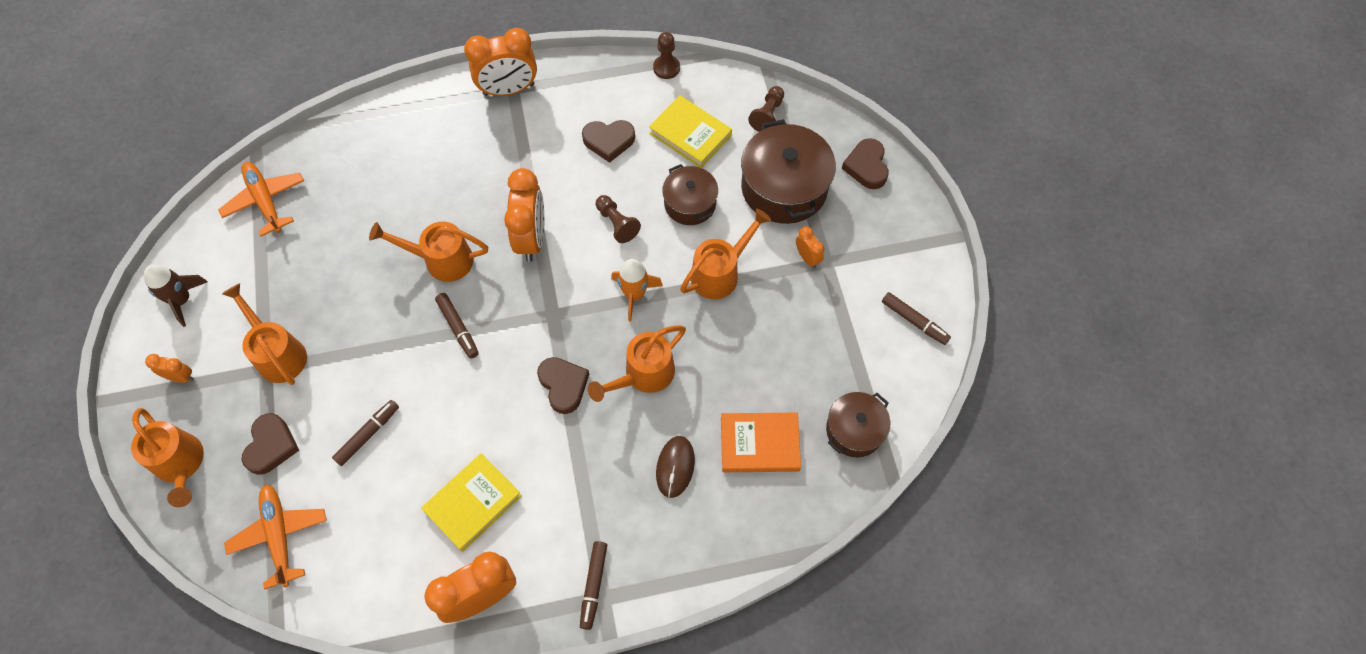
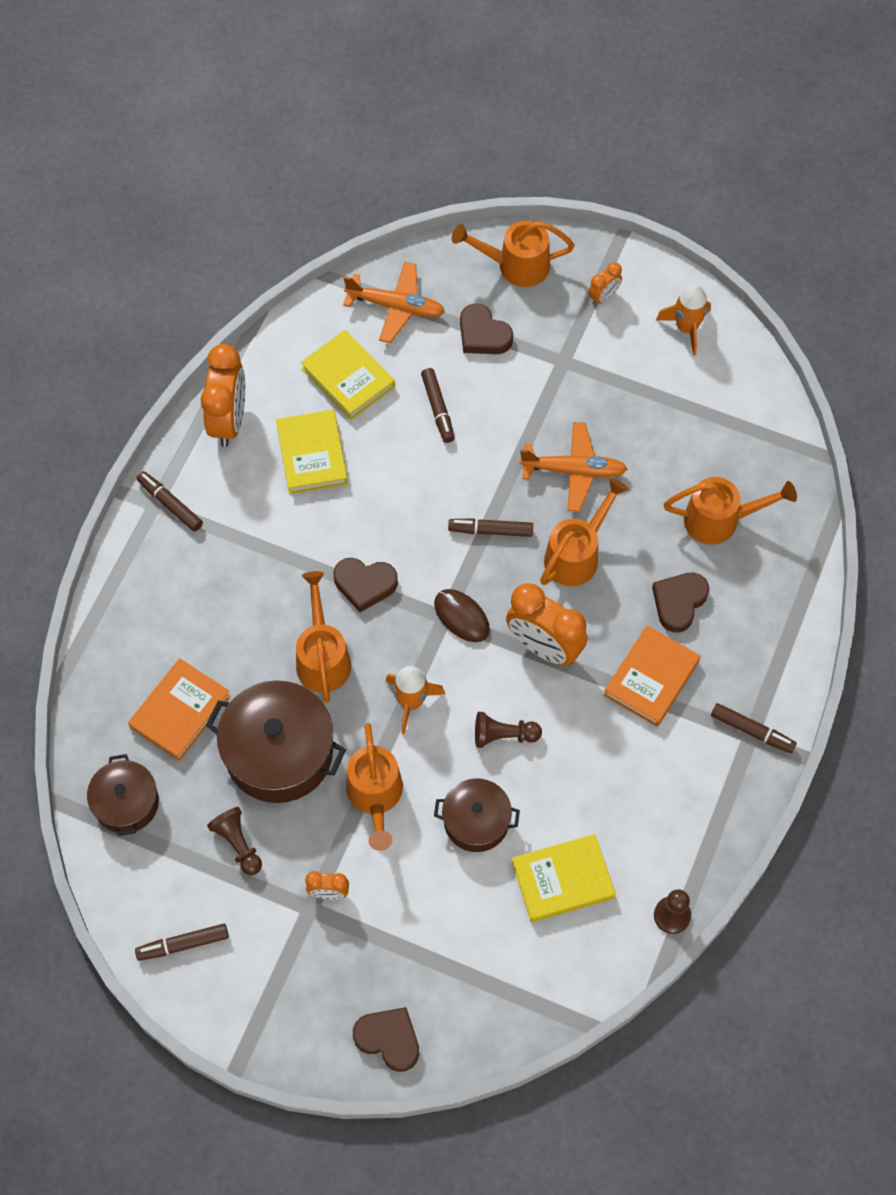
camera: 125 degrees right, 0 degrees up
(182, 300) = (686, 328): brown rocket -> orange rocket
(265, 201) = (757, 439): orange plane -> orange plane (574, 471)
(278, 353) = (573, 377): orange watering can -> orange watering can (720, 520)
(378, 526) = (348, 378): none -> yellow book
(509, 89) = (752, 731): orange clock -> brown marker
(510, 163) = (651, 678): none -> orange book
(609, 141) = (612, 791): brown heart -> brown heart (679, 602)
(675, 467) = (216, 628): brown mouse -> brown mouse (461, 616)
(767, 115) = (531, 981): brown pawn -> brown pawn (238, 844)
(784, 187) = (426, 930): brown pot -> brown pot (279, 753)

